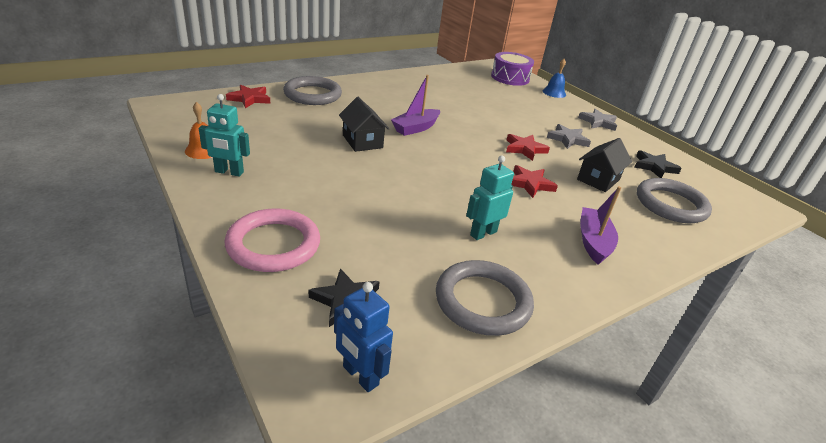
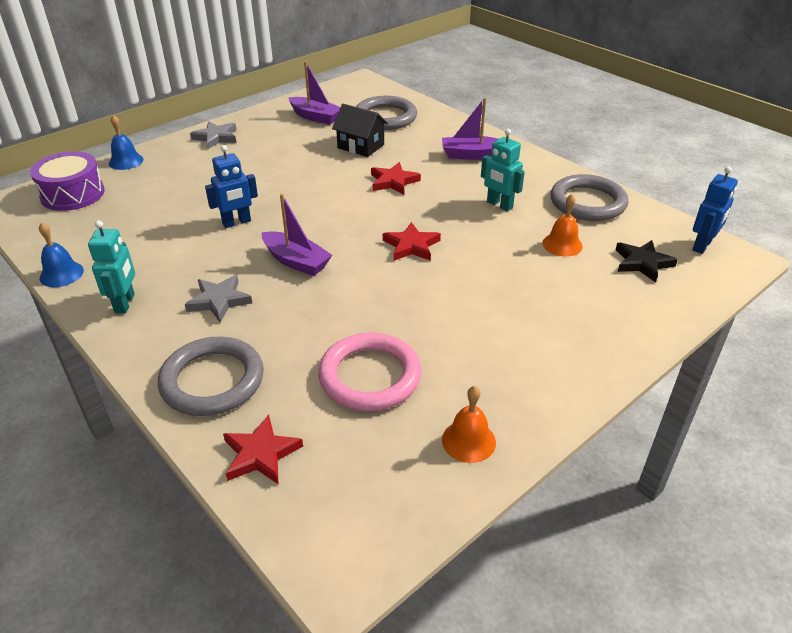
camera: 95 degrees left, 5 degrees up
(229, 172) = (508, 394): turquoise robot -> turquoise robot (125, 303)
(273, 244) = (610, 318): pink ring -> pink ring (370, 376)
(362, 141) = (359, 299): black house -> none
(400, 253) = (562, 244): none -> orange bell
(425, 71) = (61, 274): none -> blue bell
(469, 116) = (237, 222): none -> blue robot
(525, 149) = (315, 184): red star -> red star (411, 246)
(567, 139) = (274, 158): grey star -> grey star (219, 301)
(654, 167) = (315, 117): black star -> purple boat

